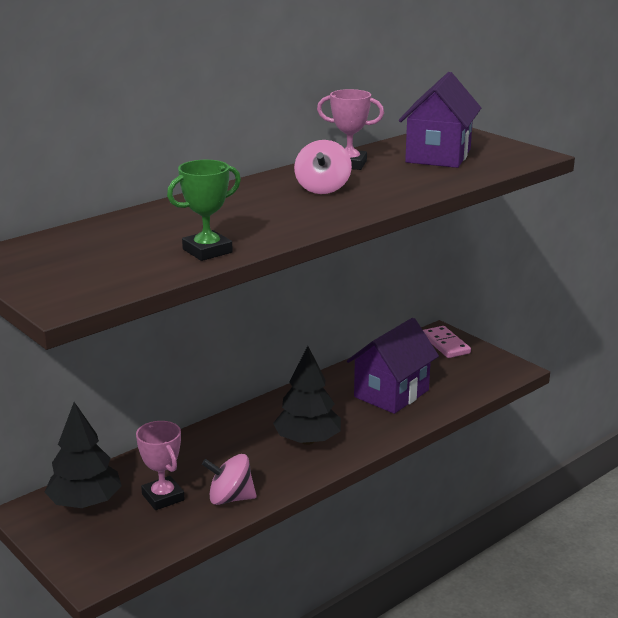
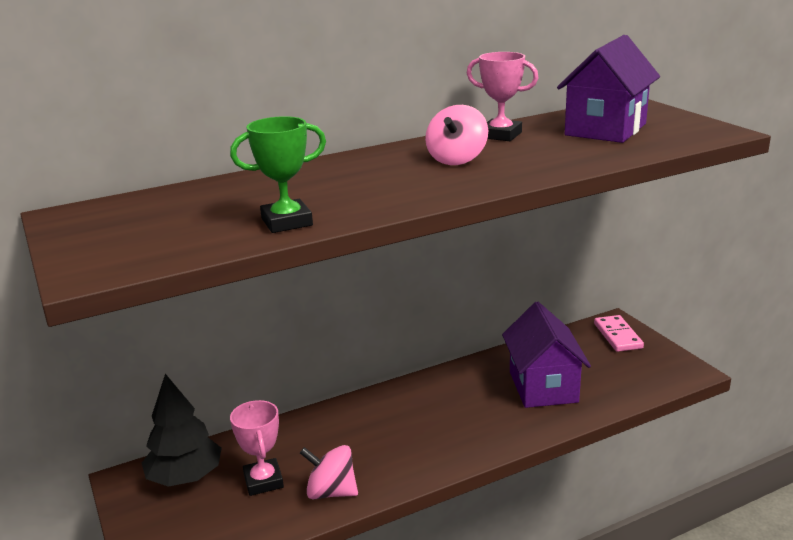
camera: 15 degrees right, 0 degrees up
(307, 440) = (436, 432): black tree -> none
(391, 393) = (543, 387): purple house -> purple house turned 60 degrees counterclockwise

